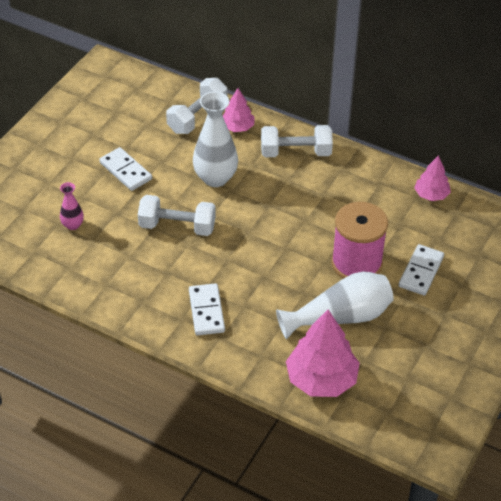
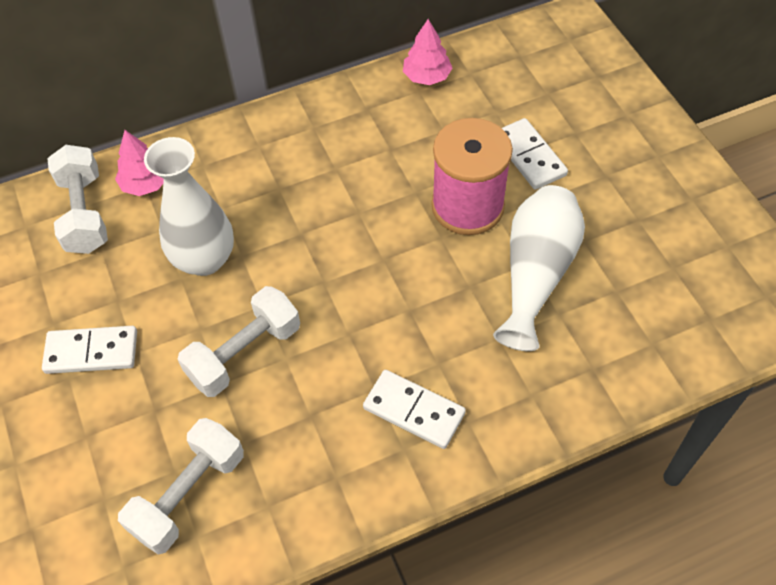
camera: 50 degrees left, 10 degrees up
(73, 225) = (123, 480): pink vase -> none
(295, 152) = (245, 153): white dumbbell -> white dumbbell (188, 494)
(321, 379) = (615, 354): pink tree -> none

